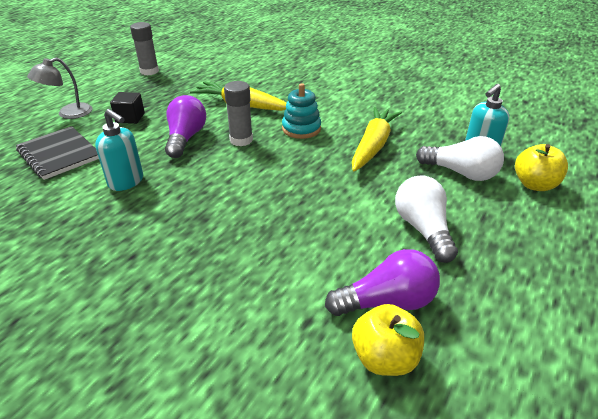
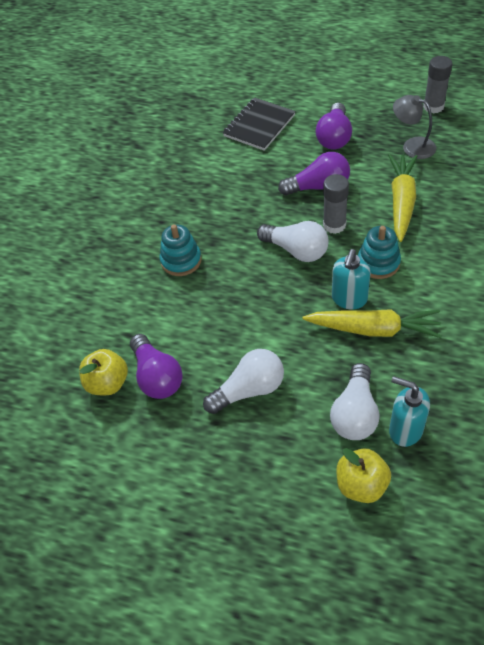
camera: 80 degrees right, 15 degrees up
(68, 114) = (321, 97): grey lamp -> grey lamp (412, 146)
(126, 182) = (240, 180): turquoise soap dispenser -> turquoise soap dispenser (349, 299)
(130, 118) = (334, 137): black cube -> purple light bulb
(212, 249) = (181, 260): none -> turquoise stacking toy
(257, 166) = (296, 250): none -> white light bulb

